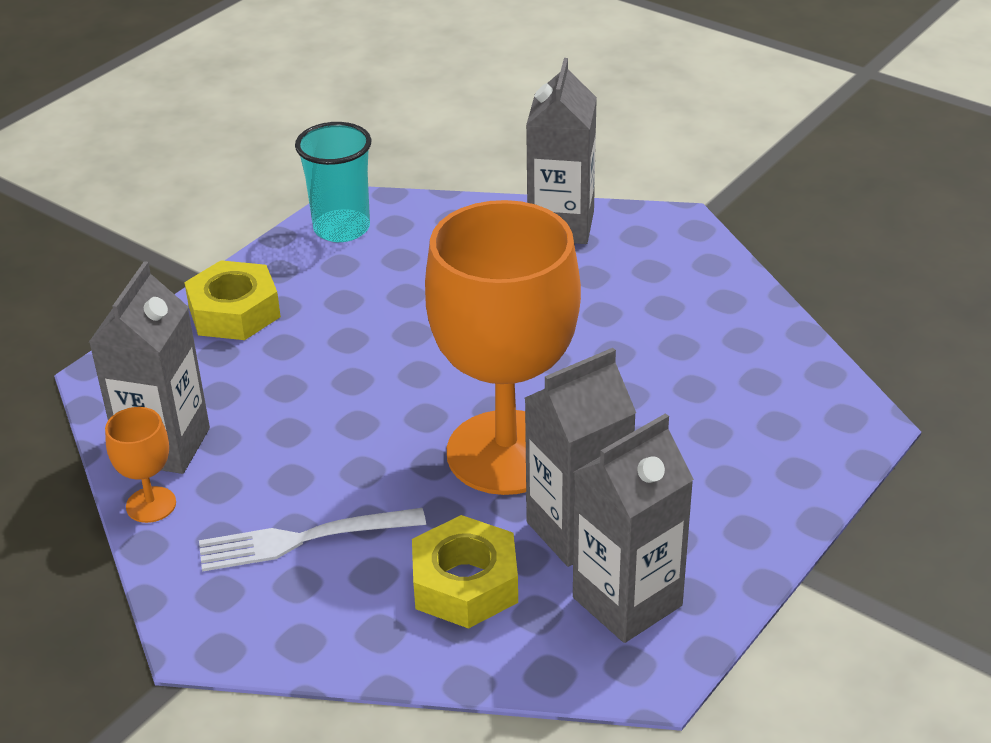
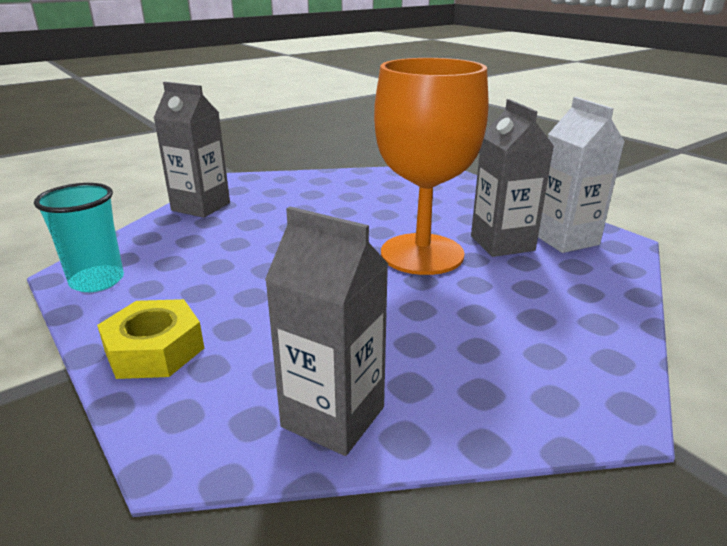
camera: 75 degrees left, 10 degrees down
(151, 505) = (422, 435): orange goblet -> none
(303, 539) = (493, 345): white fork -> none
(465, 583) = (548, 284): yellow nut -> none
(627, 601) = (565, 239): grey carton -> white carton

